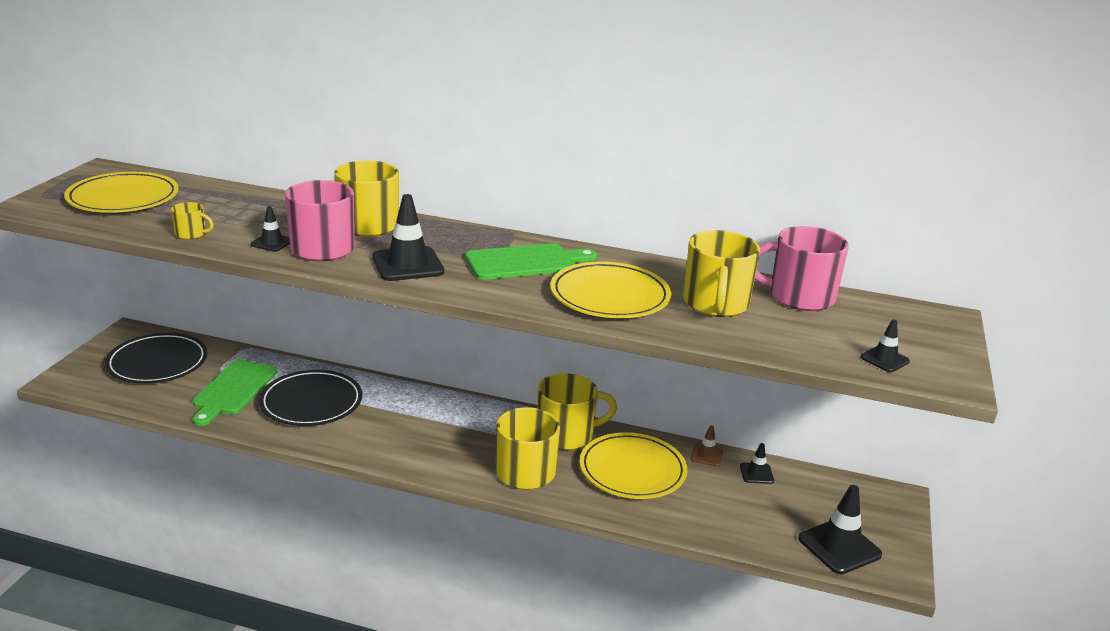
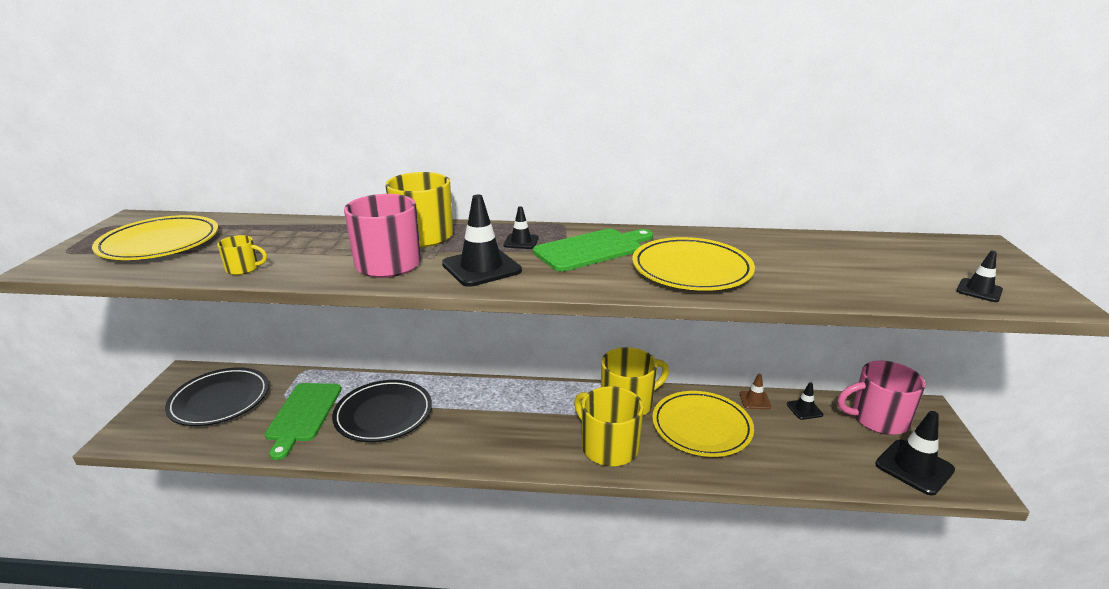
camera: 10 degrees left, 0 degrees up
(272, 243) = (333, 265): black traffic cone -> black traffic cone (521, 242)
(715, 304) = (789, 262): yellow mug -> none
(799, 297) = (852, 245): pink mug -> pink mug (878, 419)

